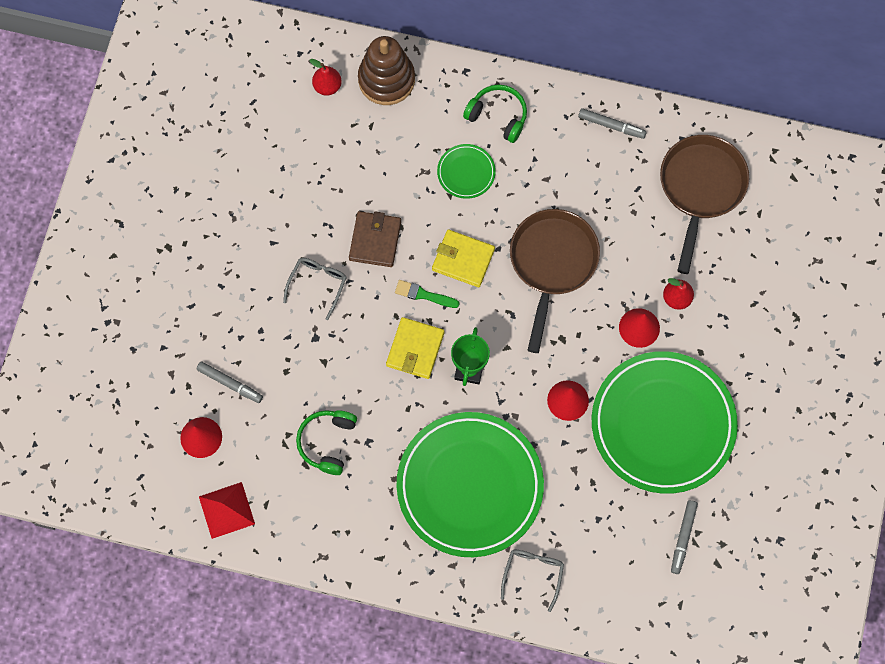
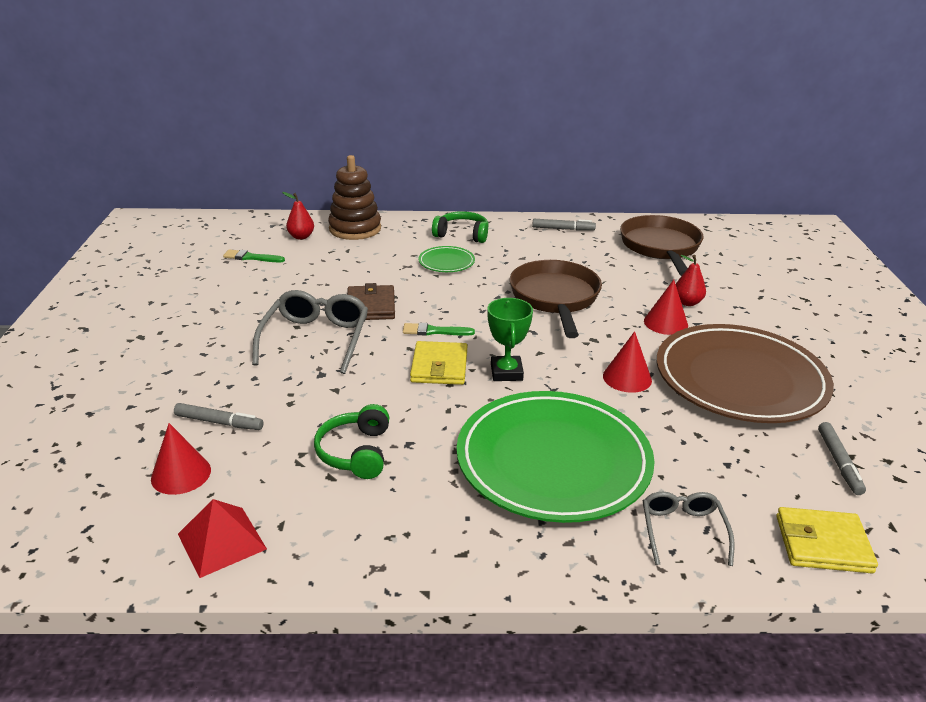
camera: 15 degrees left, 40 degrees down
(272, 122) = (251, 257): none -> green brush
(317, 285) = (315, 339): grey glasses -> grey glasses, size x1.66
(463, 259) = (466, 306): yellow wallet -> yellow wallet (823, 544)
(663, 424) = (740, 379): green plate -> brown plate

